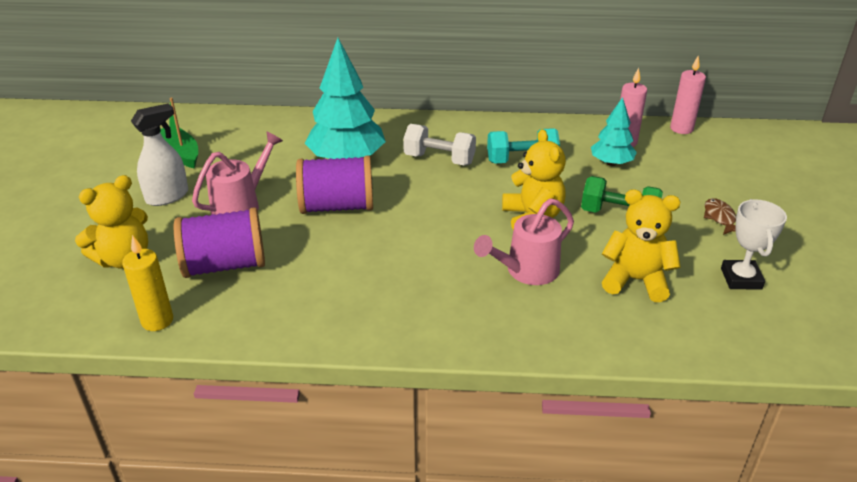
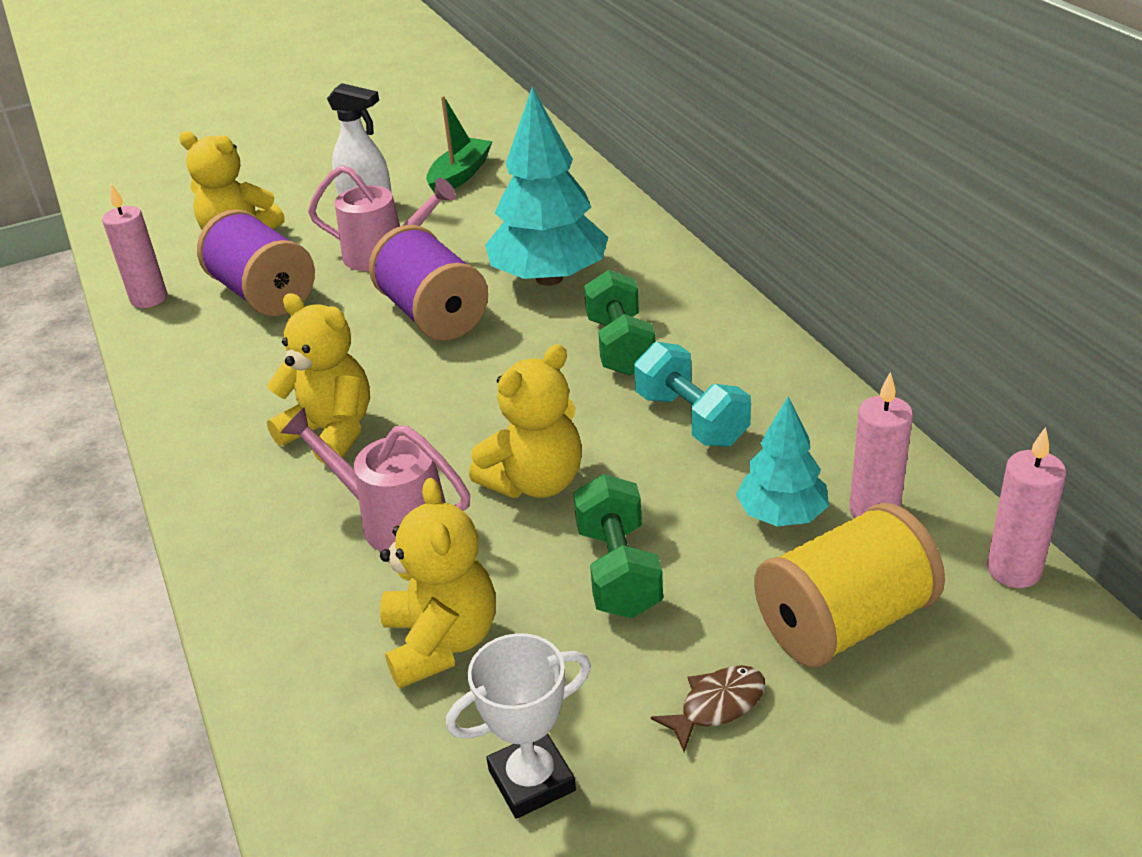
camera: 65 degrees right, 0 degrees up
(157, 321) = (149, 299): yellow candle -> pink candle
(422, 274) = (331, 432): none -> yellow teddy bear
(439, 159) = (620, 346): white dumbbell -> green dumbbell
(688, 173) = (844, 622): none -> yellow spool

